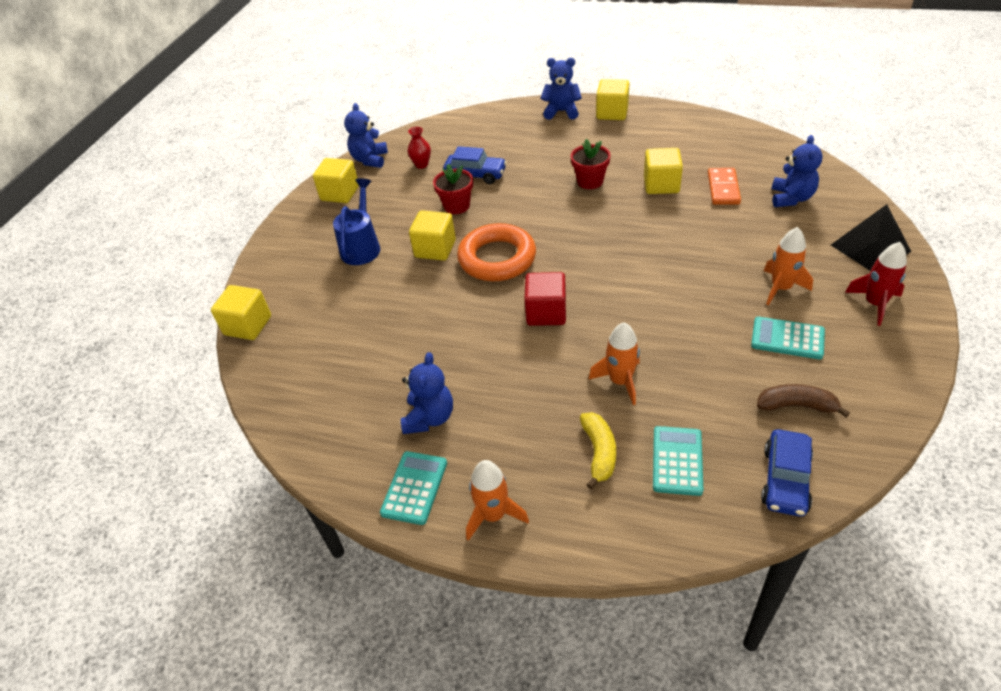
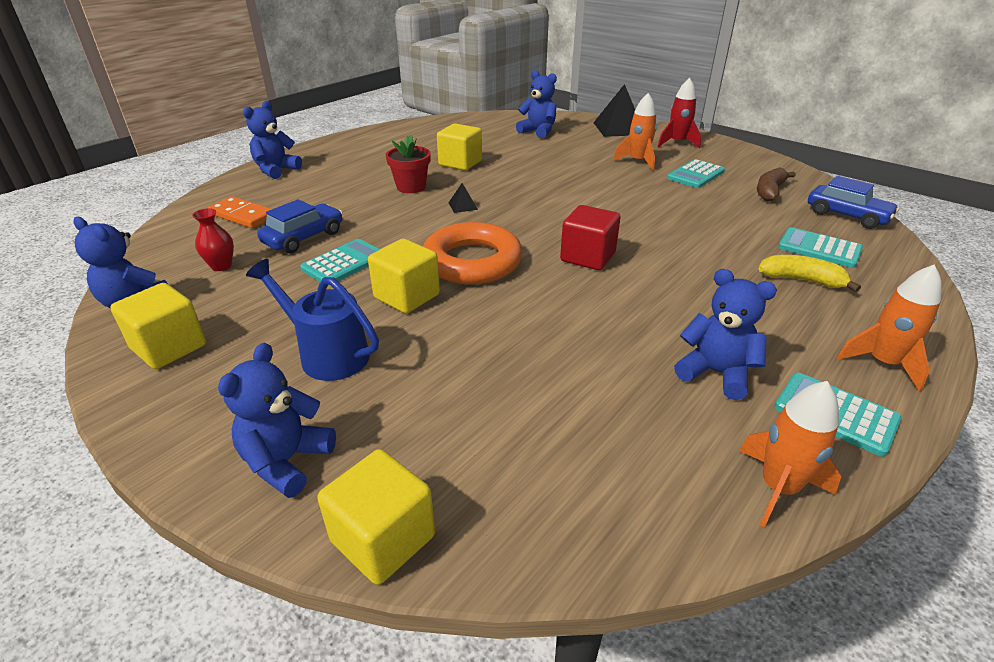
camera: 70 degrees left, 10 degrees down
(280, 274) = (286, 461): none -> blue teddy bear
(456, 206) = (344, 263): red flower pot -> turquoise calculator
(580, 219) = (463, 206): none -> black pyramid
(612, 113) = (322, 152): yellow cube -> none
(620, 381) = (710, 247): orange rocket -> orange rocket (778, 488)
(723, 188) = (497, 146): orange domino -> orange domino (242, 215)

